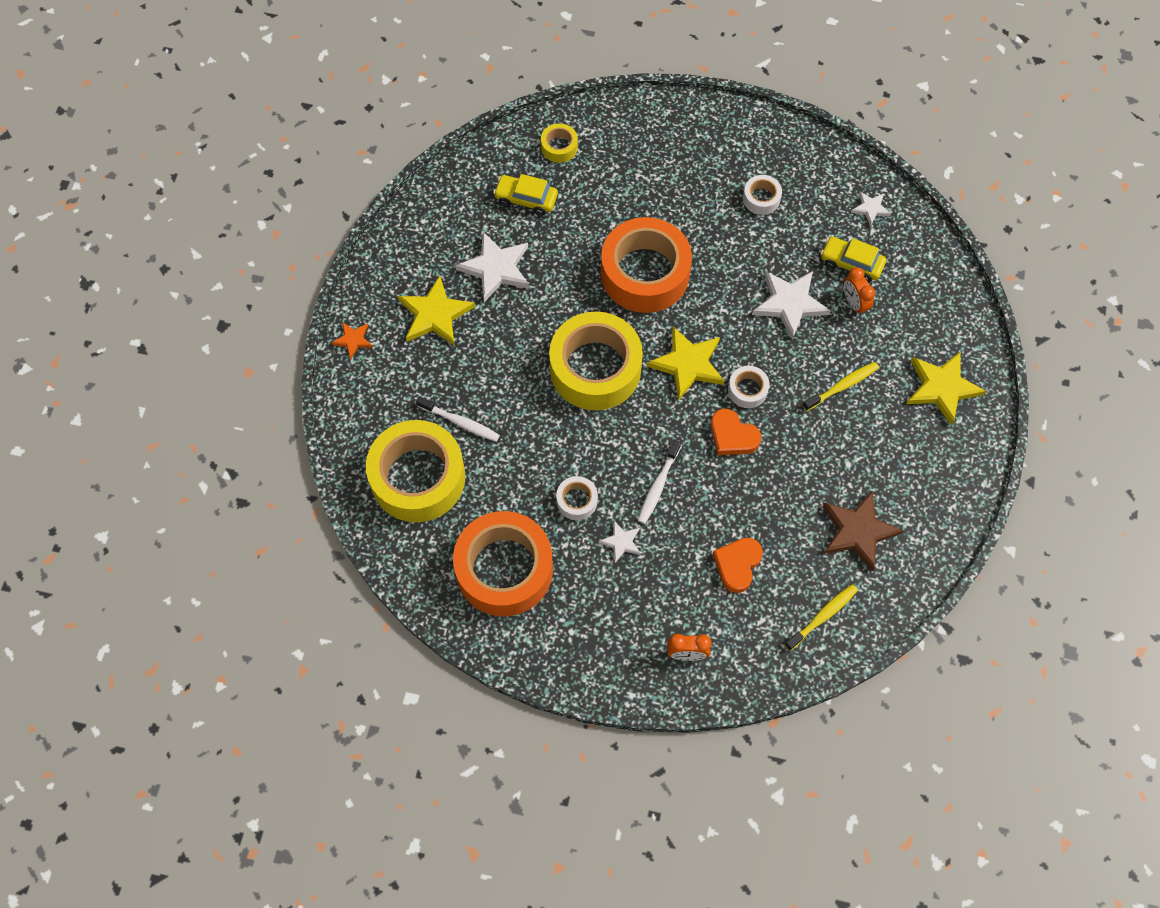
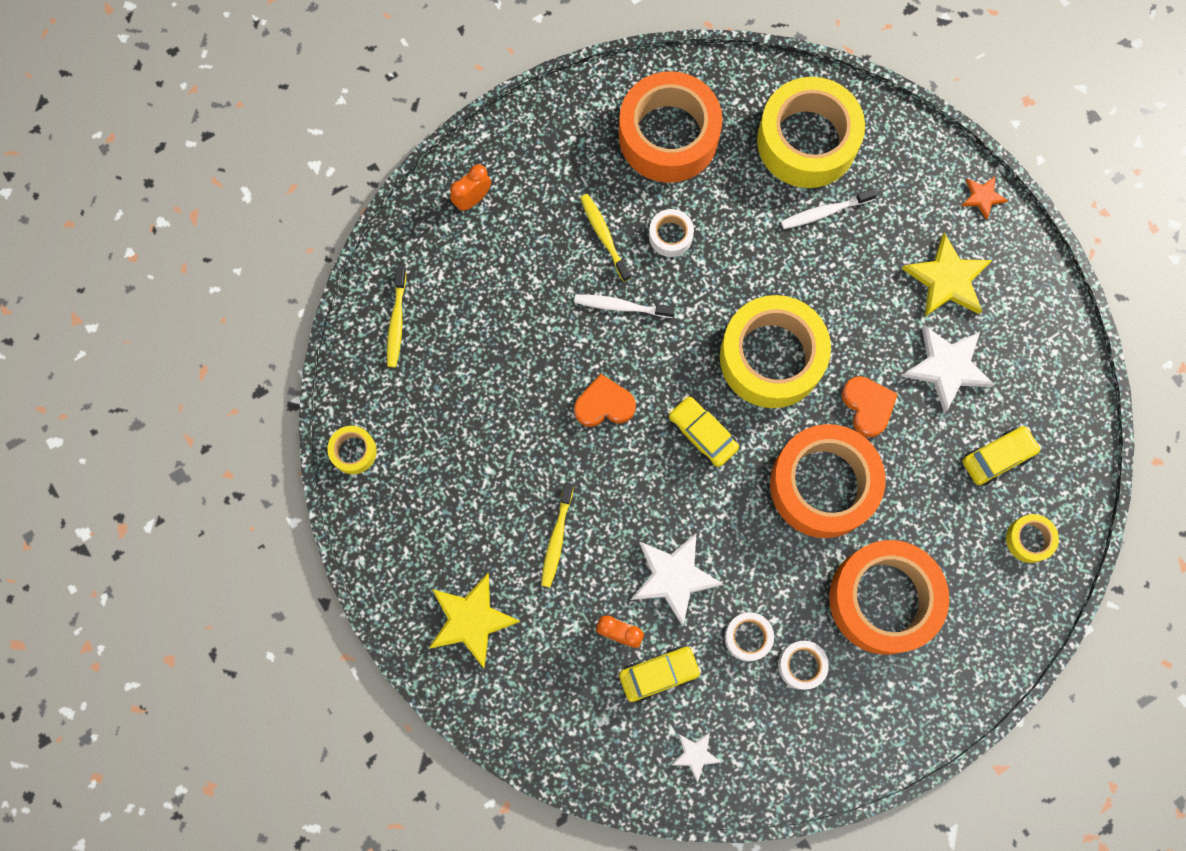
camera: 135 degrees right, 10 degrees up
(621, 542) = (604, 236): white star -> yellow toothbrush
(658, 486) = (621, 306): white toothbrush -> white toothbrush turned 60 degrees counterclockwise
(677, 189) = (883, 599): none -> orange tape
(687, 364) = (702, 434): yellow star -> yellow car
(737, 565) = (499, 301): orange heart -> orange heart (867, 406)
(747, 390) = (631, 458): white tape -> white tape (748, 637)
(858, 531) = (430, 417): brown star -> none
(931, 556) = (353, 451): none -> yellow tape

